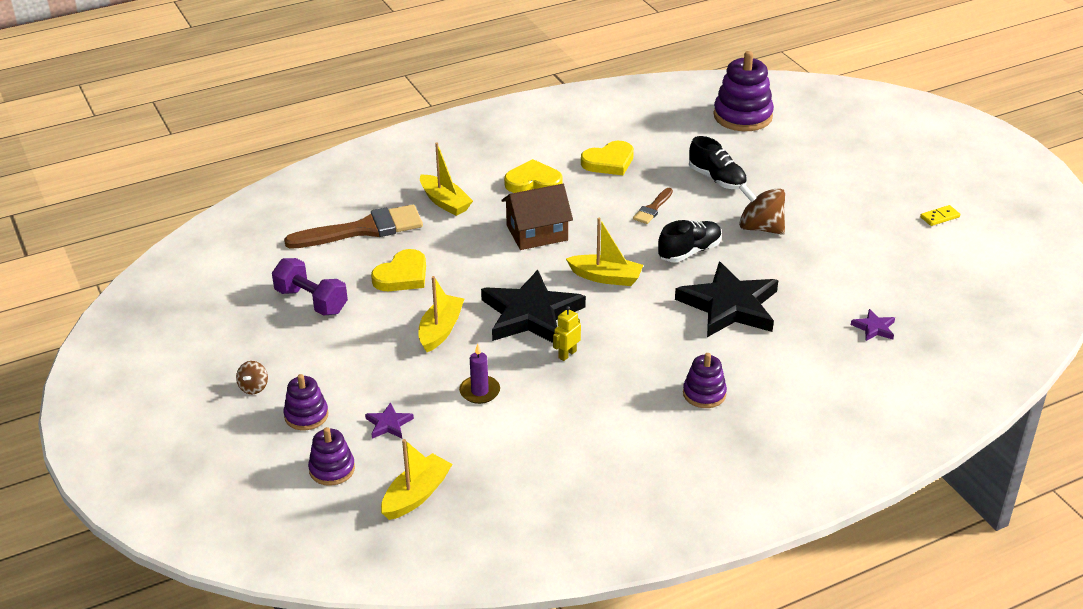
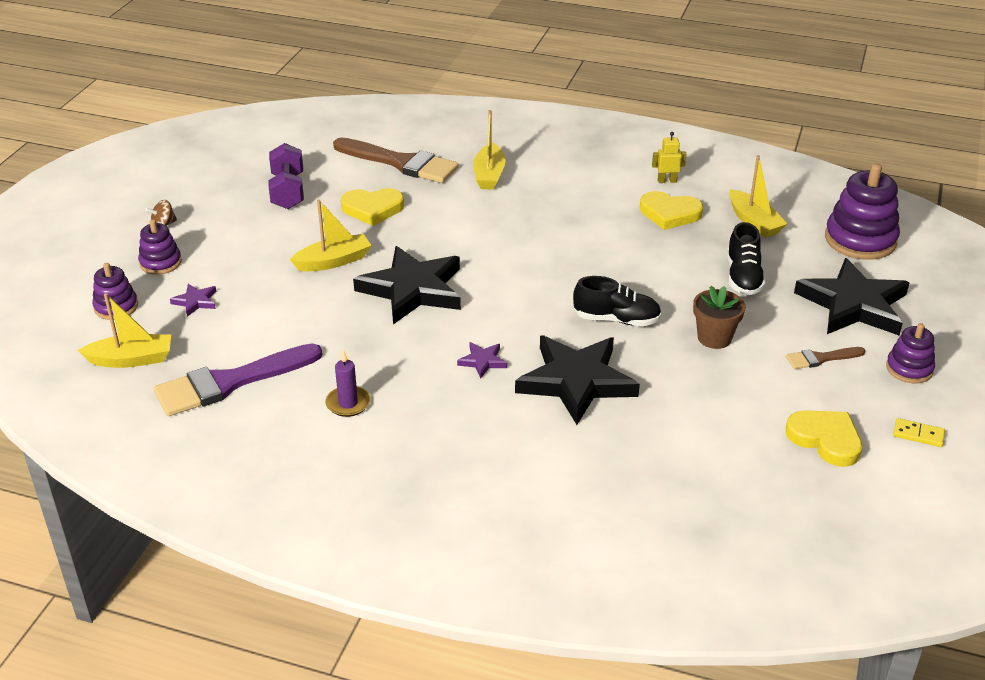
camera: 45 degrees right, 0 degrees up
(480, 391) = (286, 320): purple candle -> purple candle (348, 403)
(517, 459) = (230, 382): none -> purple brush
(533, 182) = (580, 196): yellow heart -> yellow heart (825, 439)
(537, 233) = (519, 234): brown house -> none
(567, 354) = (388, 334): yellow robot -> yellow robot (667, 181)
(606, 277) = (514, 298): yellow boat -> yellow boat (754, 222)
(652, 208) = (644, 269): brown brush -> brown brush (820, 358)
(704, 394) = (436, 433): purple stacking toy -> purple stacking toy (909, 369)
(760, 228) = (714, 338): brown spinning top -> brown flower pot
(799, 160) = (853, 305): none -> black star
(874, 328) = (675, 484): purple star -> purple star (482, 361)

